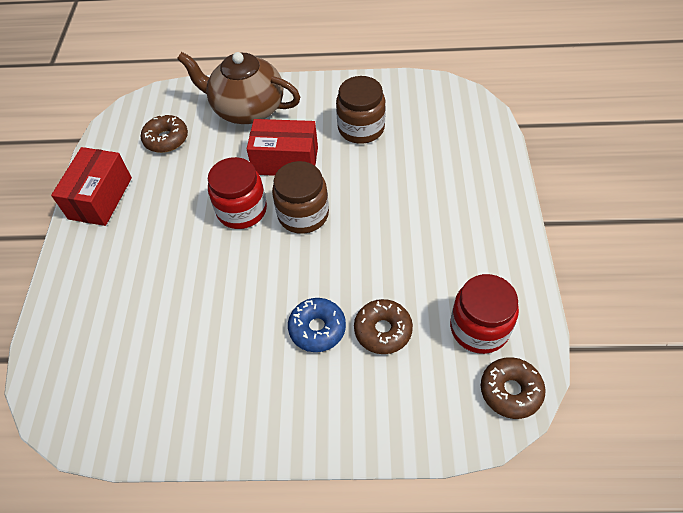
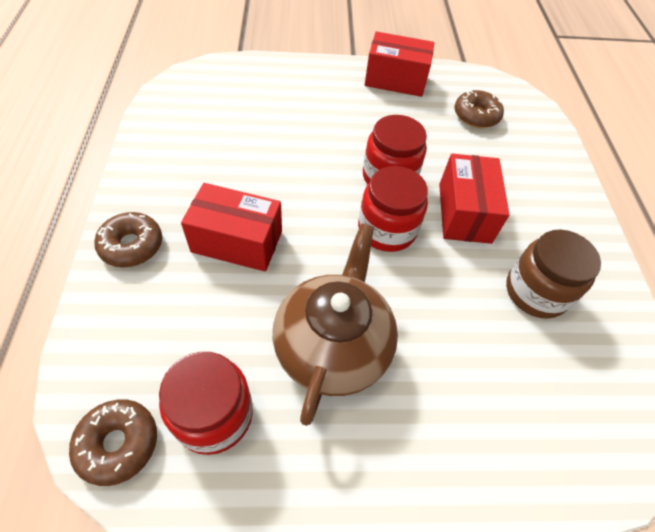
camera: 80 degrees right, 0 degrees up
(247, 109) = (537, 176): brown teapot -> brown teapot (333, 346)
(303, 214) = (387, 229): brown jar -> red jar
(317, 329) = (237, 242): blue donut -> red box
(383, 330) = (226, 303): brown donut -> brown donut (132, 245)

